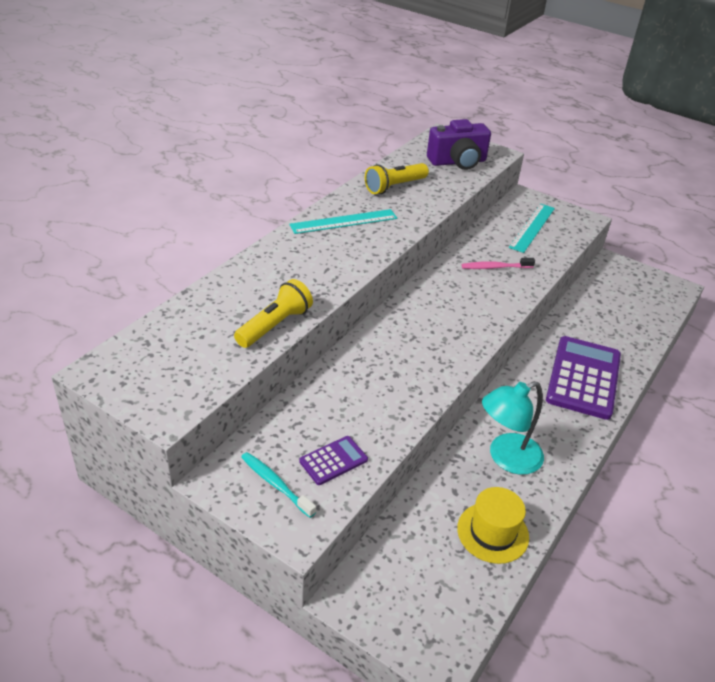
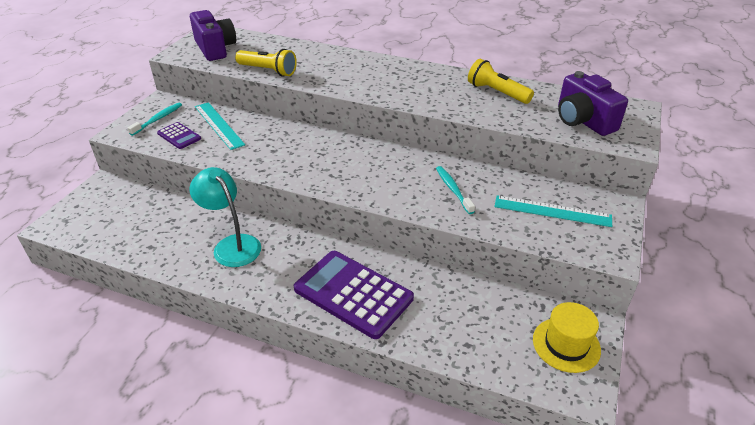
camera: 80 degrees right, 0 degrees up
(172, 370) = (215, 48): none -> purple camera
(344, 221) = (418, 77): turquoise ruler -> turquoise ruler (219, 125)
(492, 532) = (153, 242): yellow hat -> yellow hat (566, 344)
(495, 267) = (453, 190): pink toothbrush -> turquoise toothbrush
(583, 378) = (353, 294): purple calculator -> purple calculator turned 150 degrees counterclockwise

